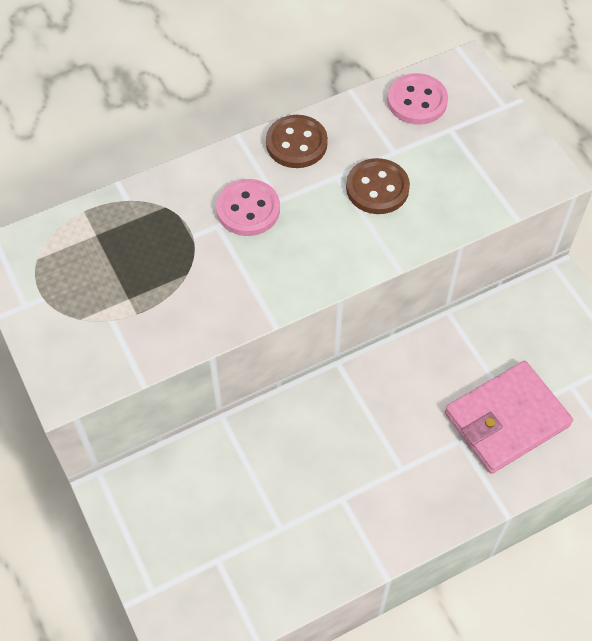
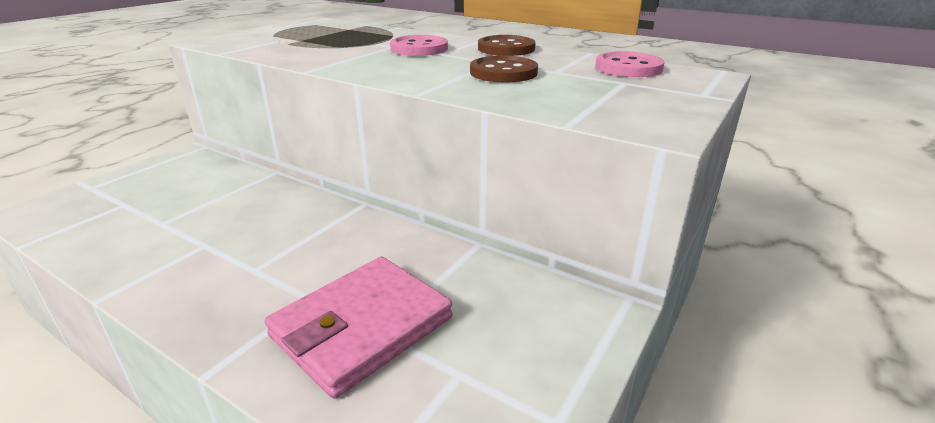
camera: 60 degrees right, 30 degrees down
(506, 419) = (362, 327): pink wallet -> pink wallet turned 75 degrees counterclockwise

